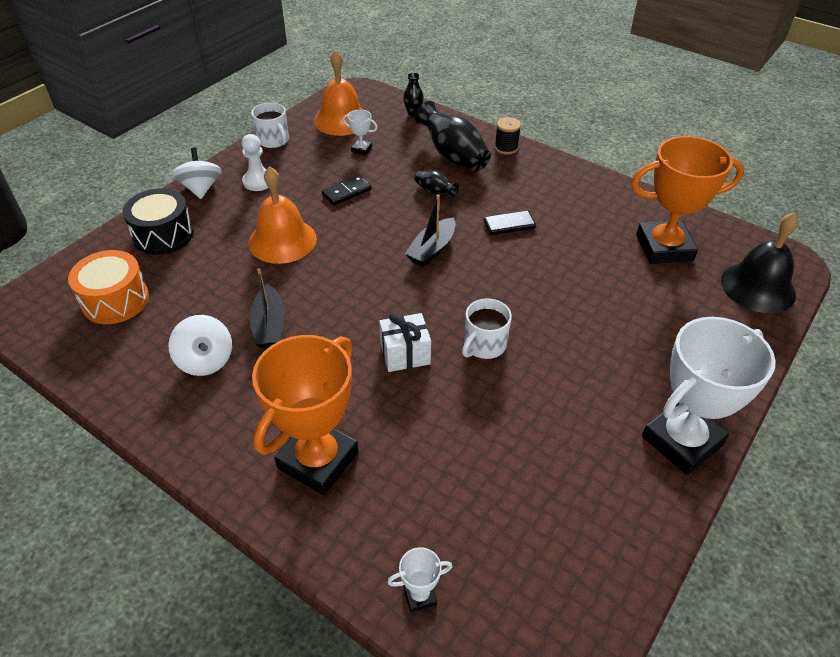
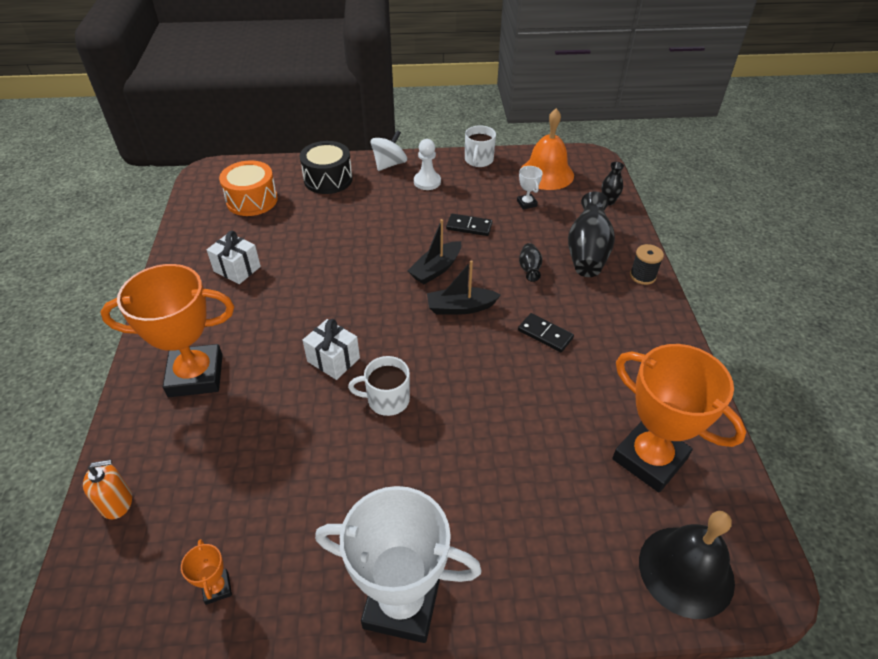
camera: 50 degrees right, 0 degrees up
(205, 360) = (237, 269): white spinning top -> white gift
(269, 325) = (295, 276): black boat -> black boat (436, 269)
(282, 240) = (382, 230): orange bell -> none
(419, 595) = (116, 502): white trophy -> orange soap dispenser
(580, 555) = (217, 588): none -> orange trophy

